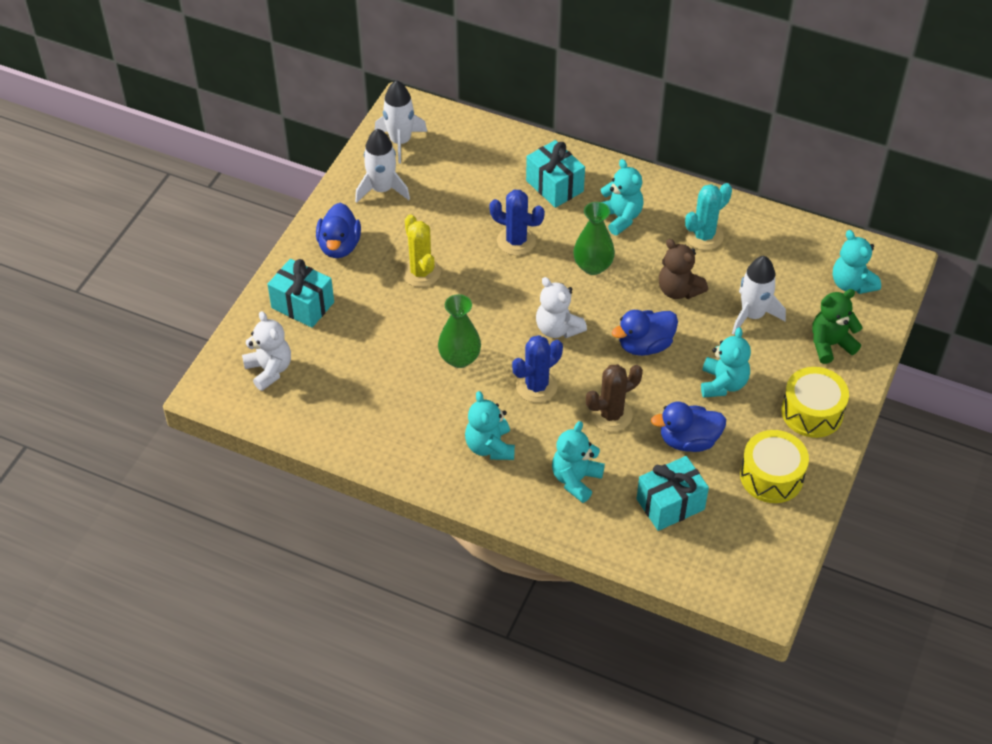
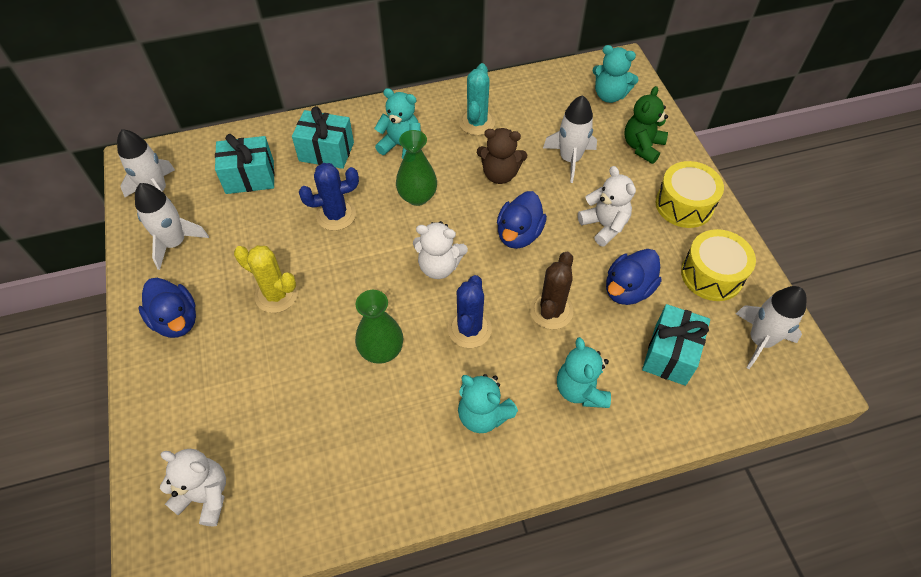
camera: 40 degrees left, 5 degrees up
(302, 305) = (186, 402): turquoise gift -> turquoise gift (250, 177)
(723, 384) = (604, 225): turquoise teddy bear -> white teddy bear
(754, 544) = (760, 340): none -> white rocket

